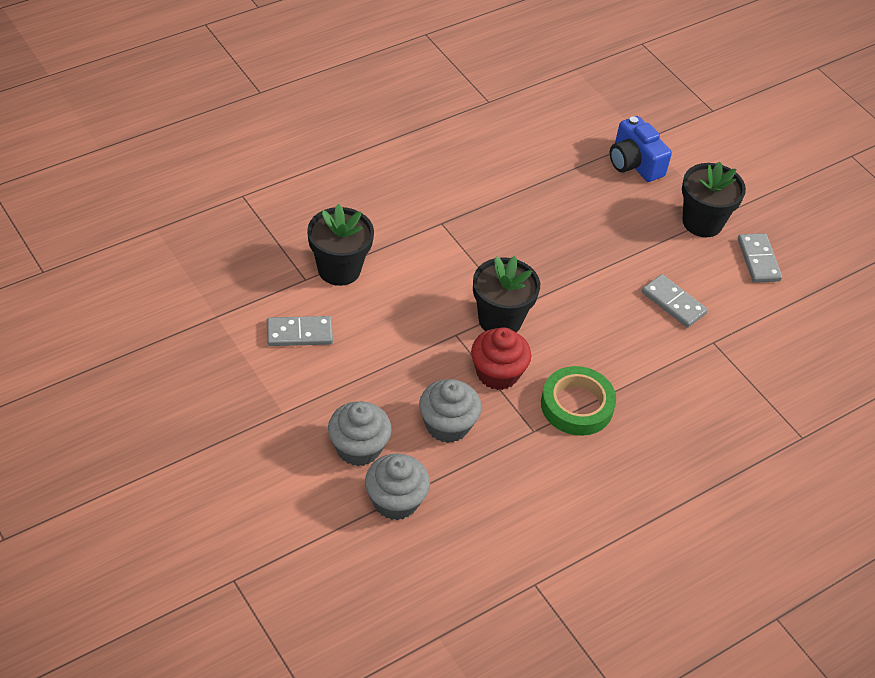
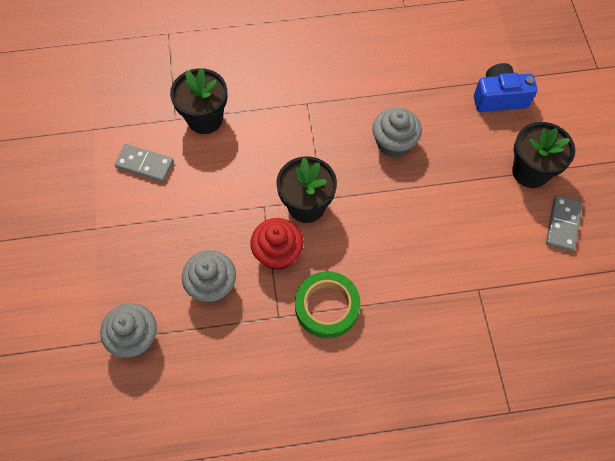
camera: 30 degrees right, 15 degrees up
(358, 448) = (133, 280): grey cupcake -> grey cupcake (394, 143)
(634, 163) = (499, 97): blue camera -> blue camera turned 90 degrees clockwise
(673, 303) = (462, 240): grey domino -> none

